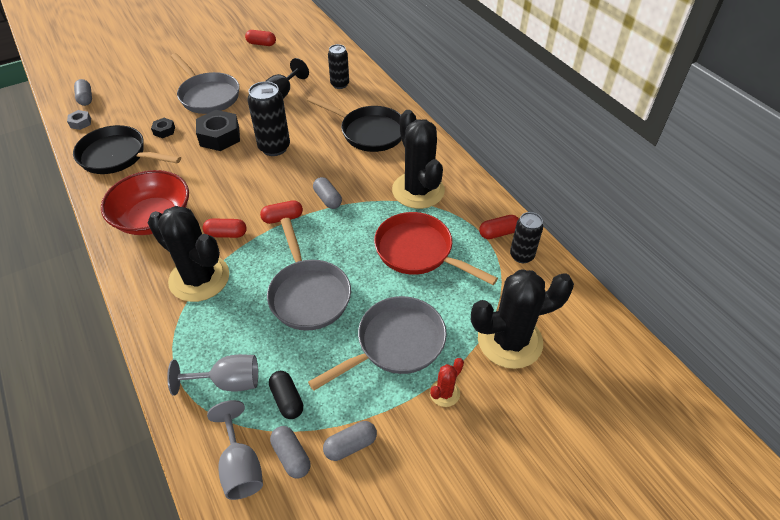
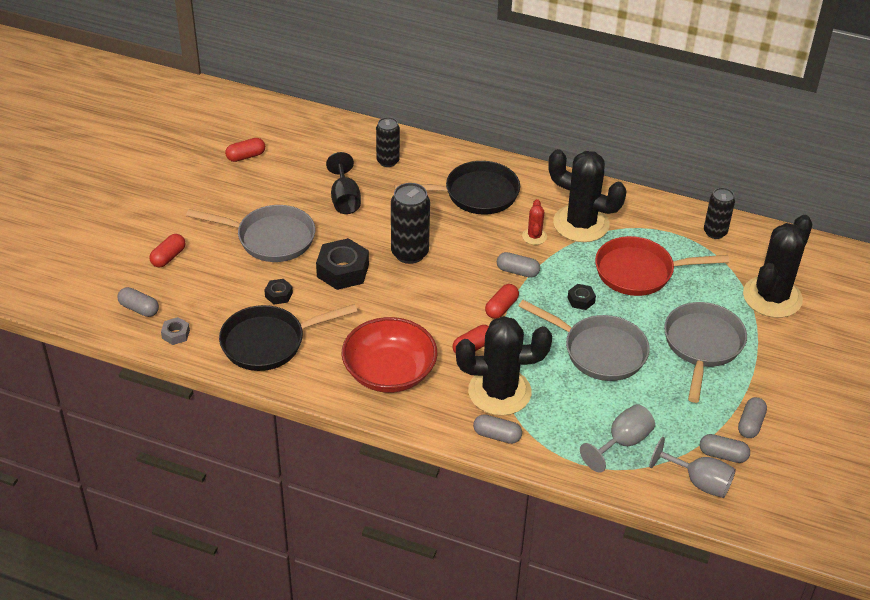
camera: 40 degrees left, 5 degrees down
(153, 310) = (497, 435): none -> grey capsule
(287, 399) = (676, 426): black capsule -> none
(346, 246) = (581, 300): none -> black nut
(444, 393) = (770, 356): red cactus -> red cactus (534, 236)
(498, 233) = (680, 224): red capsule -> red capsule (168, 257)

